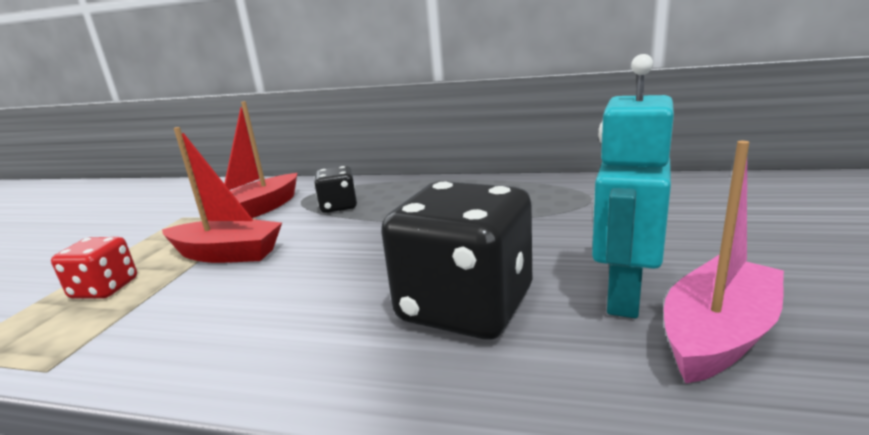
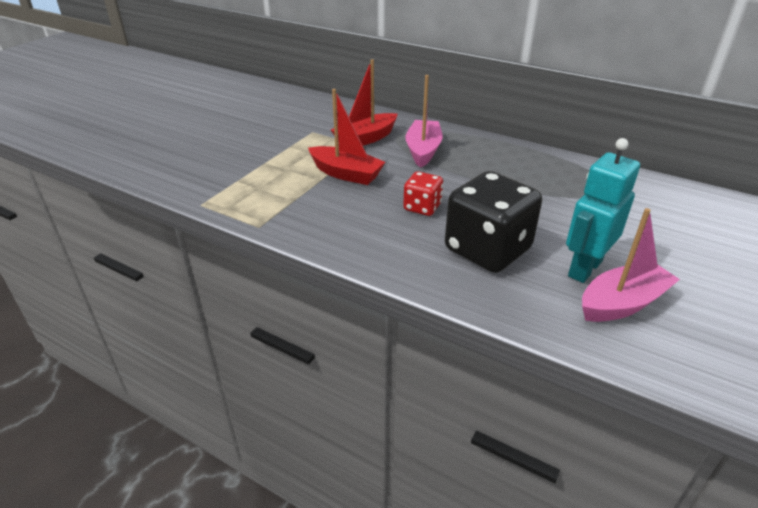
camera: 15 degrees right, 15 degrees up
(105, 288) = (275, 181): red dice -> red dice (422, 207)
(338, 206) = (423, 150): black dice -> pink boat

